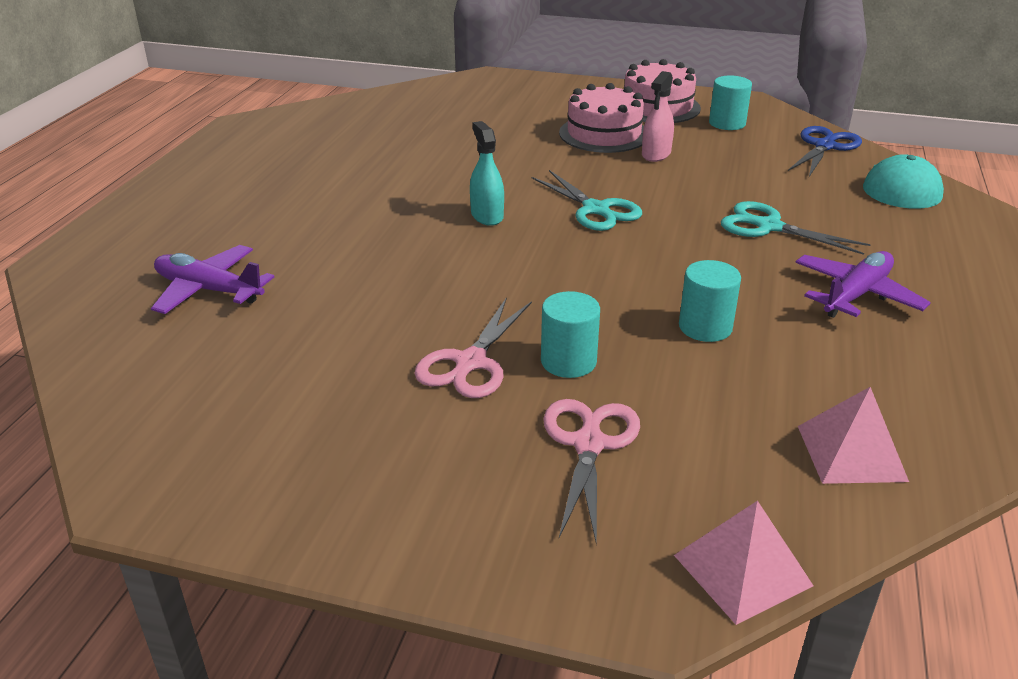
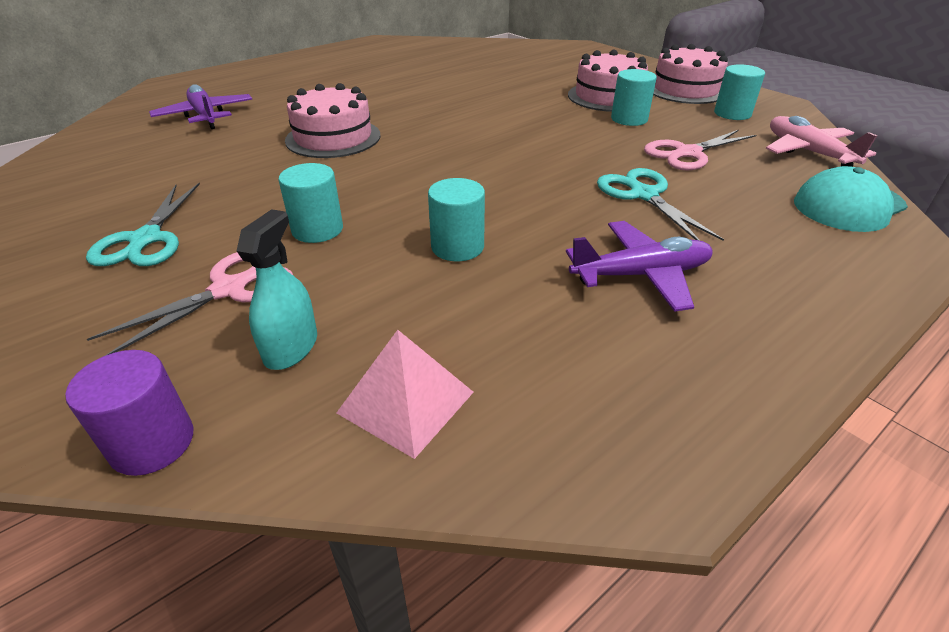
camera: 35 degrees right, 5 degrees up
(414, 265) = (333, 138): none -> pink cake
(470, 363) = (258, 205): pink scissors -> pink scissors (687, 153)
(487, 216) = (431, 123): turquoise spray bottle -> turquoise spray bottle (291, 347)
(596, 210) = (515, 141): turquoise scissors -> turquoise scissors (146, 240)
(656, 154) = (629, 119): pink spray bottle -> turquoise cylinder
(742, 570) = (152, 443): pink pyramid -> purple cylinder
(825, 146) = (808, 152): blue scissors -> pink plane

